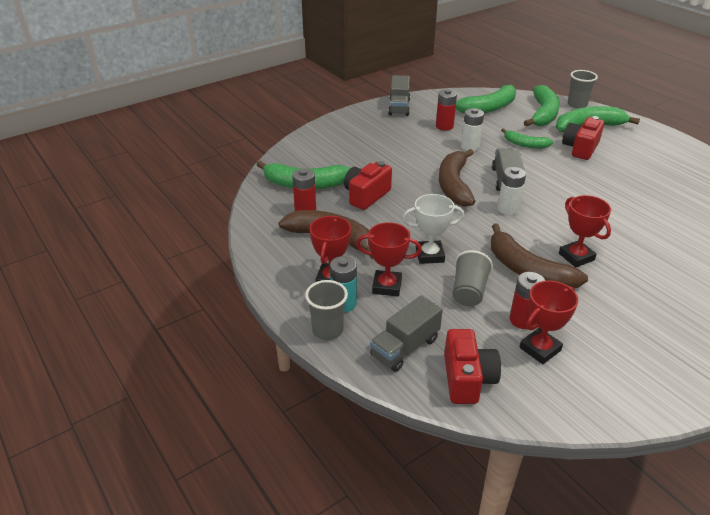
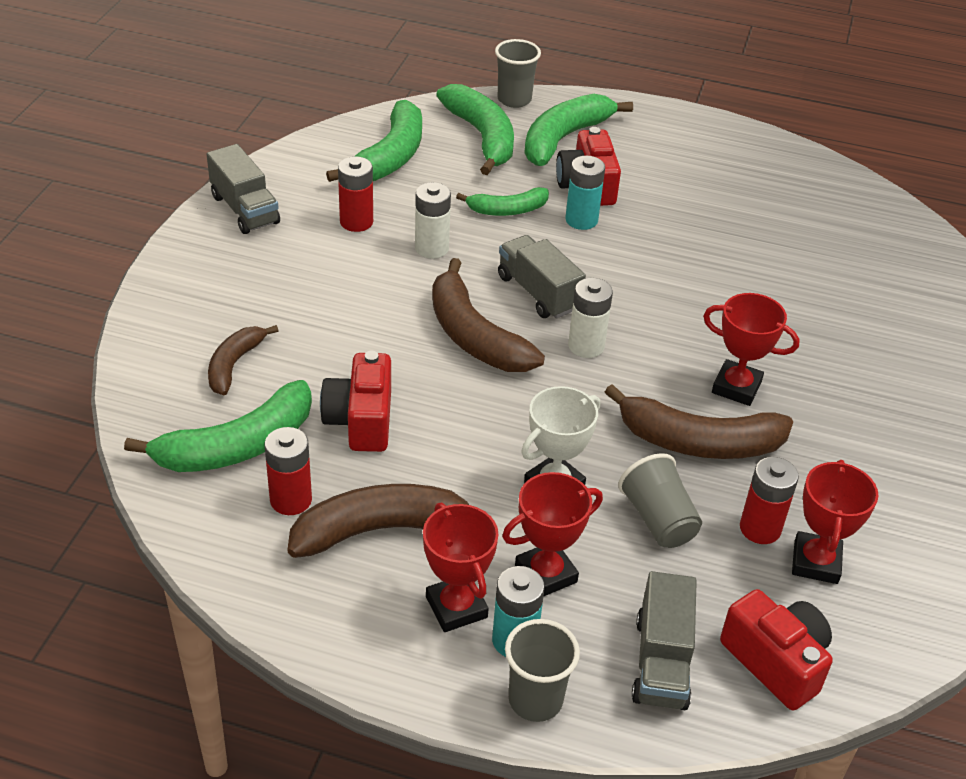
camera: 40 degrees left, 5 degrees up
(335, 157) = (234, 365): none -> brown banana
(561, 160) = (581, 220): none -> turquoise battery

